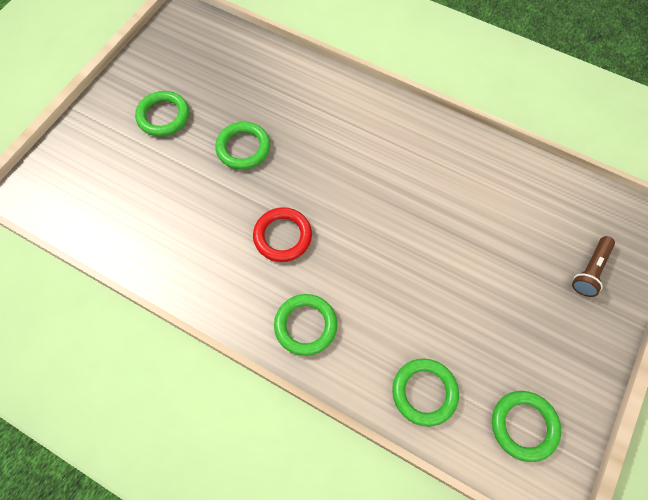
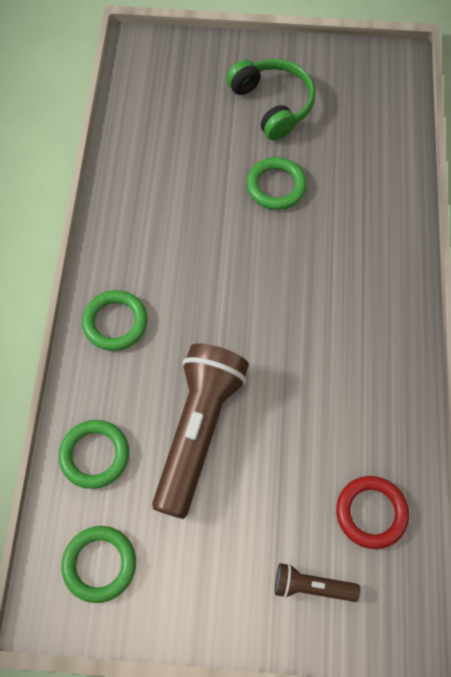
camera: 65 degrees right, 0 degrees up
(163, 116) = (273, 104): green ring -> green headphones
(282, 236) = (197, 263): red ring -> red ring (371, 513)
(436, 298) = (198, 431): none -> brown flashlight

